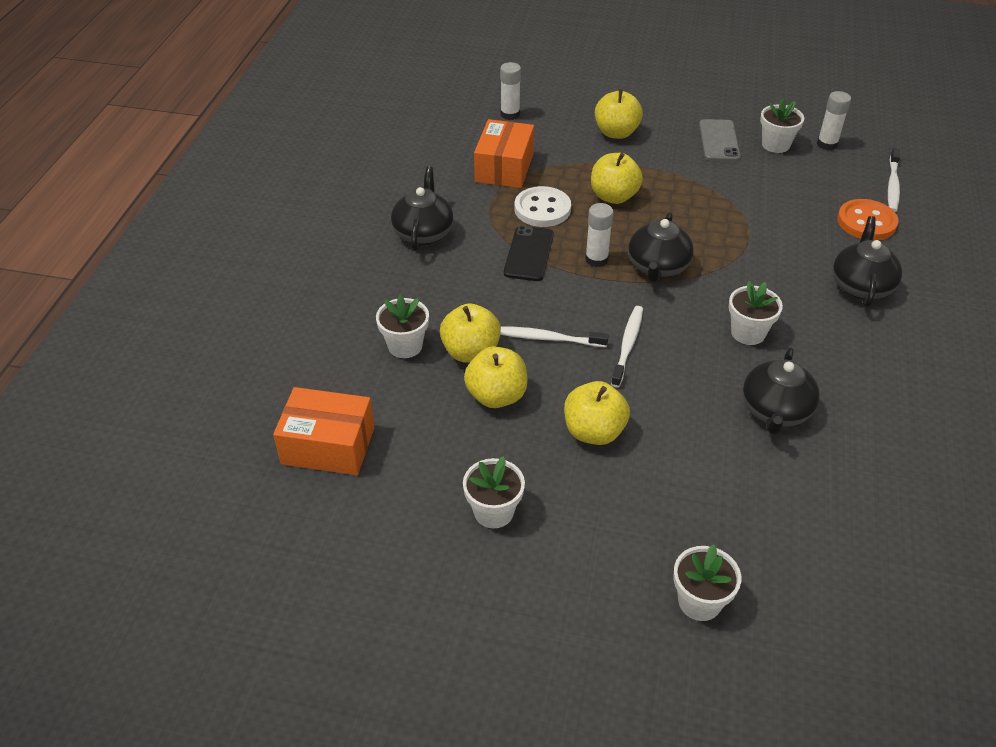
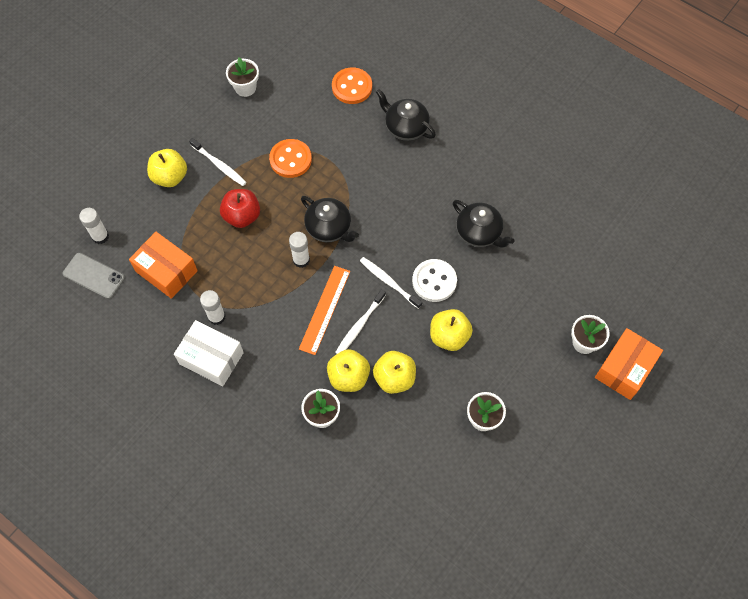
camera: 65 degrees left, 20 degrees up
(328, 445) = (388, 496): orange box -> orange box (624, 369)
(423, 233) = (211, 358): black teapot -> white box
(529, 254) = (272, 299): black phone -> none
(542, 209) = (229, 268): white button -> white button (434, 281)
(546, 300) = (324, 309): none -> orange ruler
(613, 196) = (242, 216): yellow apple -> red apple
(719, 141) = (220, 118): grey phone -> grey phone (94, 276)
(719, 207) = (290, 159): none -> orange button
(748, 333) = (412, 210): white flower pot -> none
(827, 144) = (263, 58): white glue stick -> white glue stick (216, 317)
(892, 185) = (326, 50): white toothbrush -> white toothbrush (219, 165)

